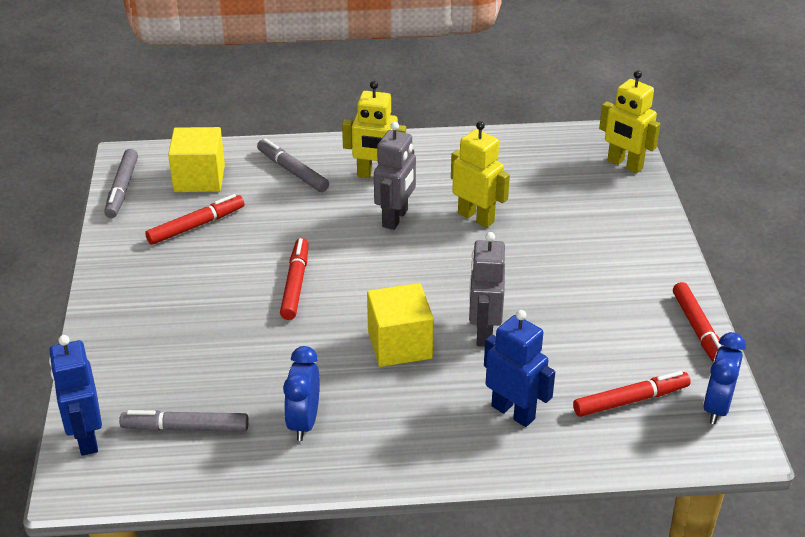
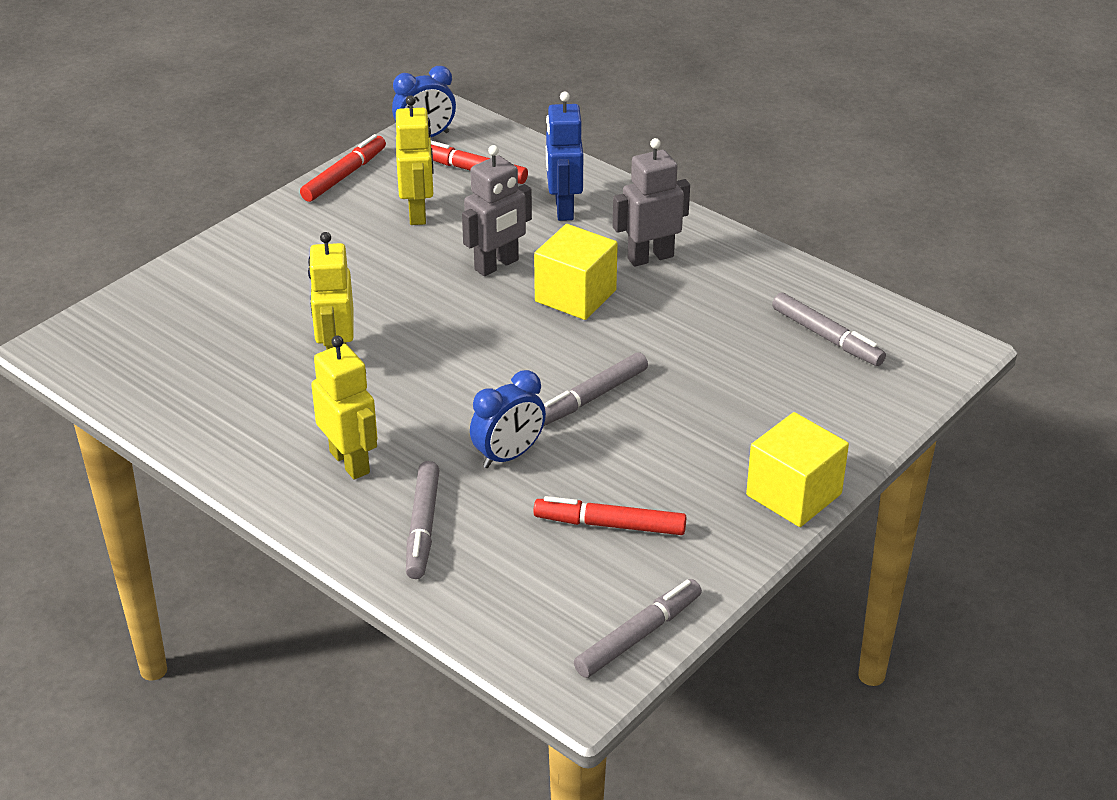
camera: 135 degrees left, 0 degrees up
(86, 438) = (919, 376): blue robot -> none
(199, 178) = (534, 589): yellow cube -> yellow cube (793, 494)
(295, 284) = (592, 397): red marker -> grey marker
(304, 422) = (727, 288): blue clock -> blue clock (508, 456)
(395, 218) = (407, 402): grey robot -> grey robot (650, 257)
(624, 164) = (117, 317): yellow robot -> yellow robot (418, 213)

